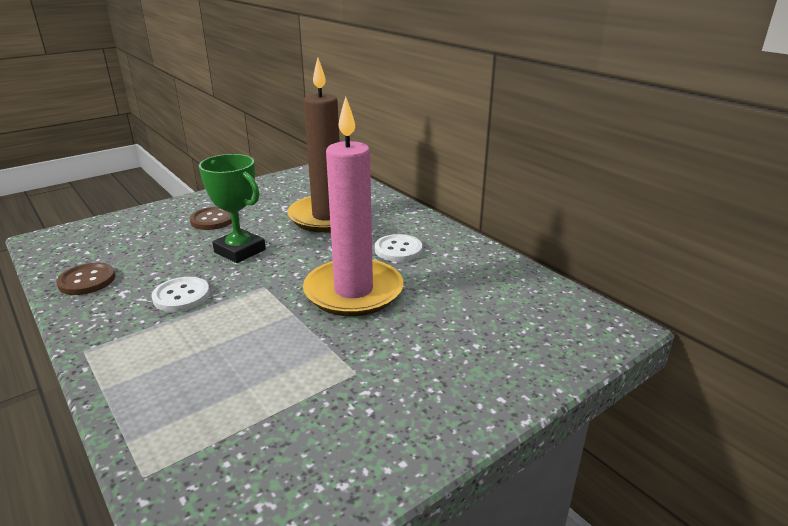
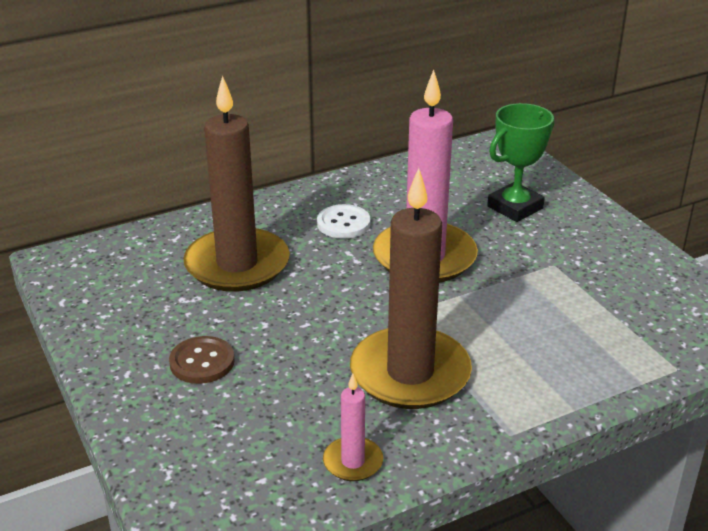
camera: 80 degrees left, 5 degrees up
(87, 280) = (353, 462): brown button -> pink candle
(181, 296) = (410, 373): white button -> brown candle
(240, 251) = (309, 333): green trophy -> green trophy (515, 207)

